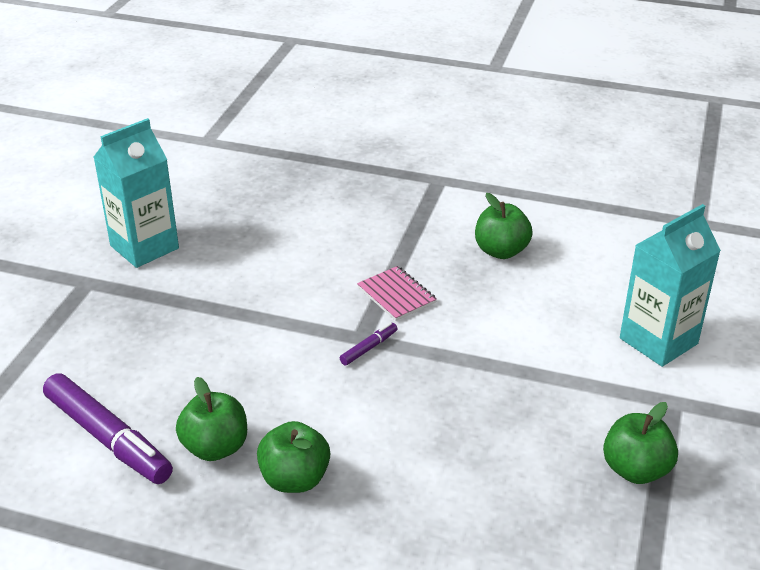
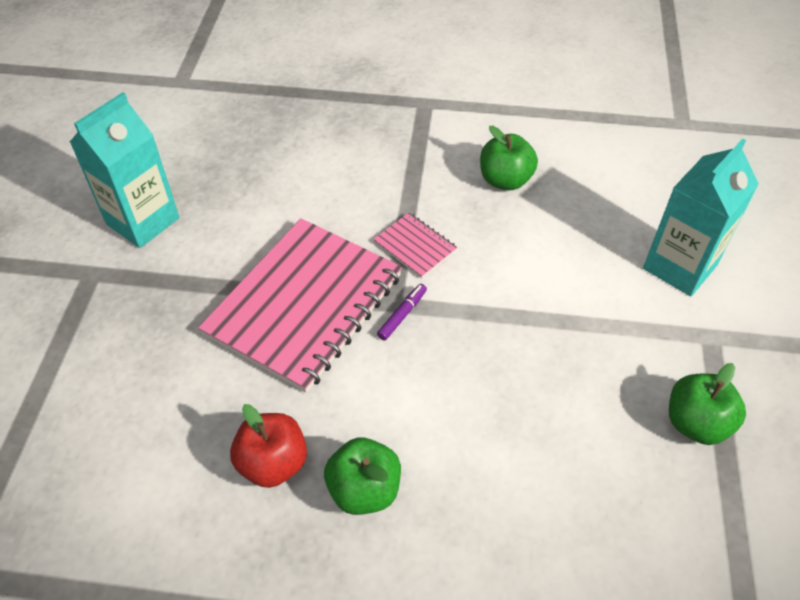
camera: 10 degrees left, 15 degrees up
(108, 438) = (156, 469): purple marker -> none
(215, 447) = (273, 463): green apple -> red apple
(278, 329) = (304, 305): none -> pink notebook

